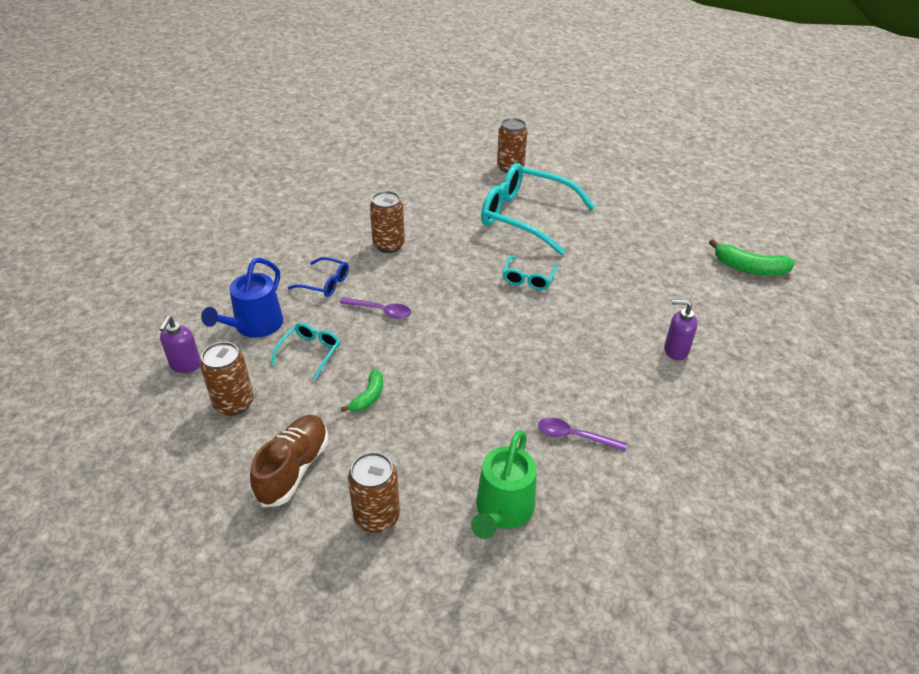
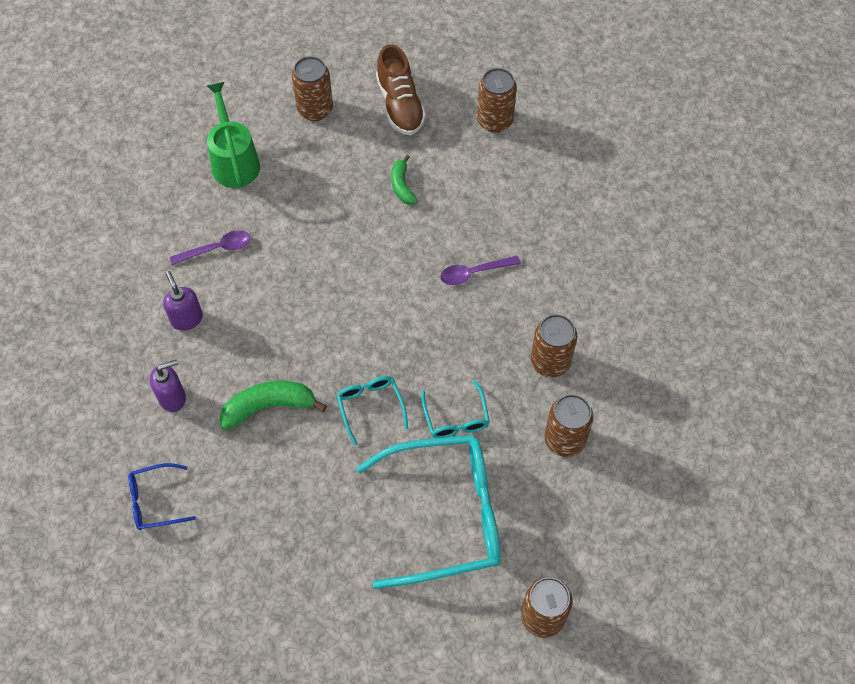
camera: 145 degrees right, 20 degrees up
(185, 365) = (568, 125): purple soap dispenser -> purple soap dispenser (187, 319)
(255, 326) = (561, 190): blue watering can -> none
(310, 353) = (488, 194): turquoise glasses -> turquoise glasses (456, 418)
(324, 283) = (557, 271): blue glasses -> blue glasses (155, 501)
(423, 213) = (564, 440): none -> brown can
(749, 268) = (137, 590): green banana -> green banana (269, 407)

